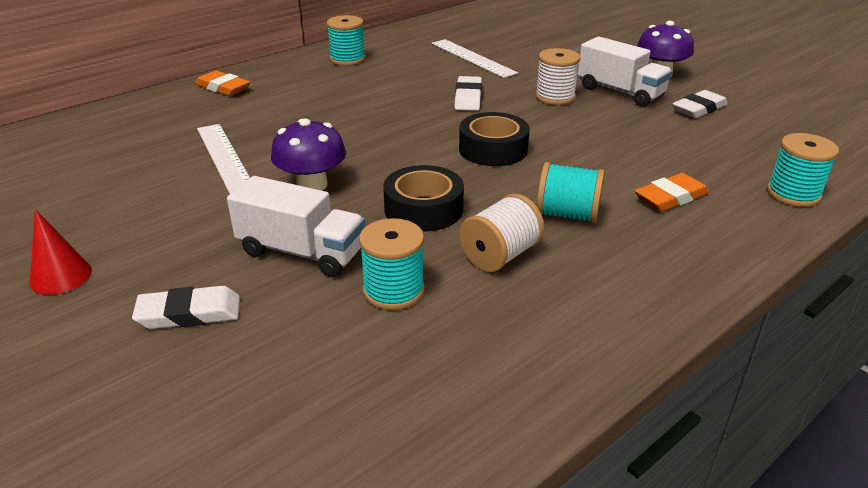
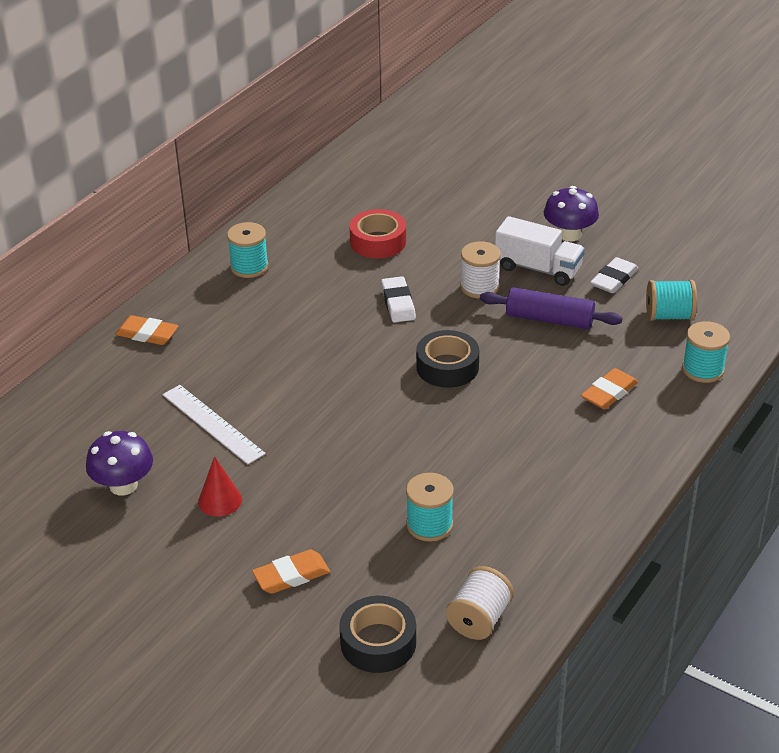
camera: 15 degrees left, 5 degrees up
(61, 276) = (168, 568): red cone -> red cone (220, 500)
(189, 313) = (291, 575): white eraser -> orange eraser
(301, 252) = (342, 507): white truck -> none
(312, 185) = (310, 439): purple mushroom -> purple mushroom (123, 485)
(423, 209) = (417, 445): black tape -> black tape (378, 642)
(472, 58) = (378, 241): white ruler -> red tape
(500, 255) = (495, 478): white spool -> white spool (479, 619)
(567, 215) = (533, 428): turquoise spool -> turquoise spool (669, 316)
(619, 129) = (549, 319): none -> purple rolling pin

